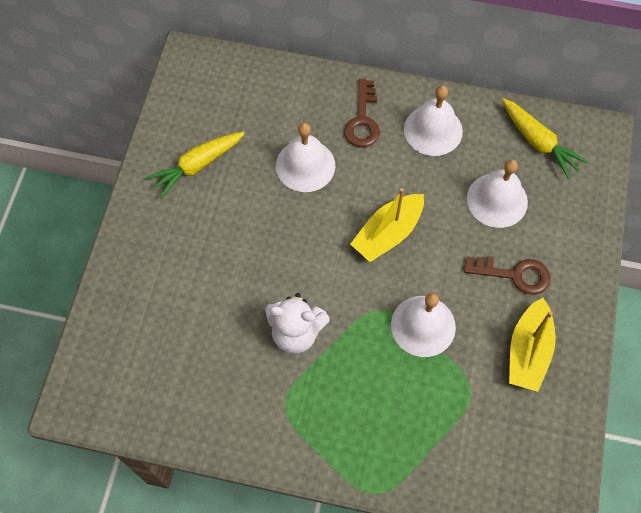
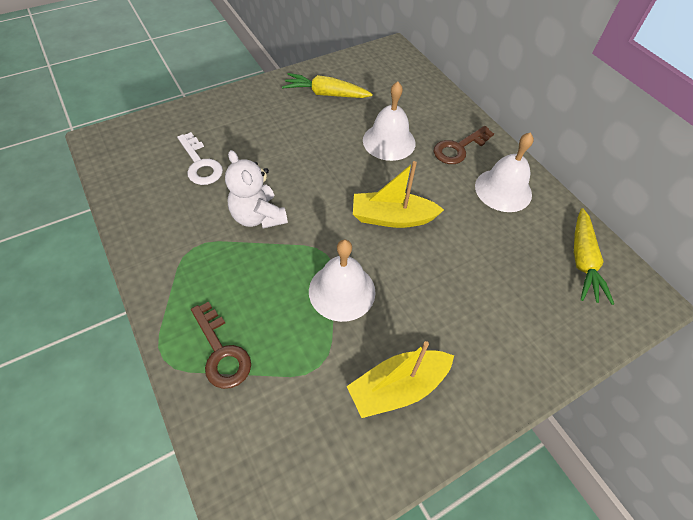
camera: 45 degrees right, 10 degrees down
(190, 337) = (200, 164): none -> white key
(497, 200) = (501, 267): white bell -> none
(514, 274) = (454, 325): brown key -> brown key (221, 352)

